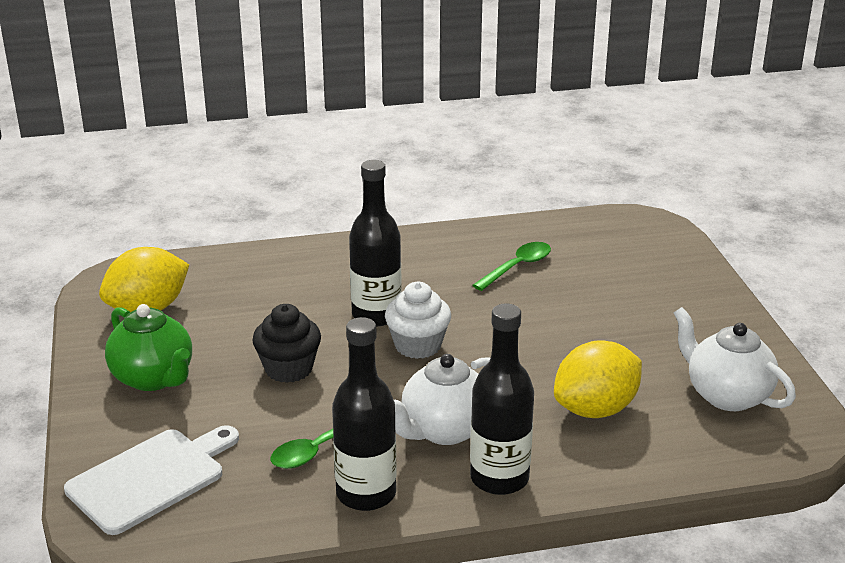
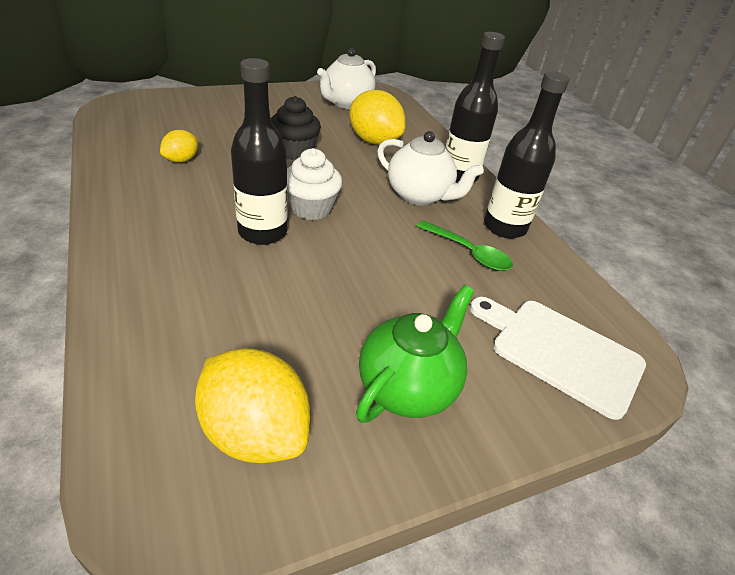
camera: 105 degrees left, 10 degrees up
(289, 369) = (363, 280): black cupcake -> black cupcake (294, 151)
(517, 267) = (181, 160): green spoon -> yellow lemon

